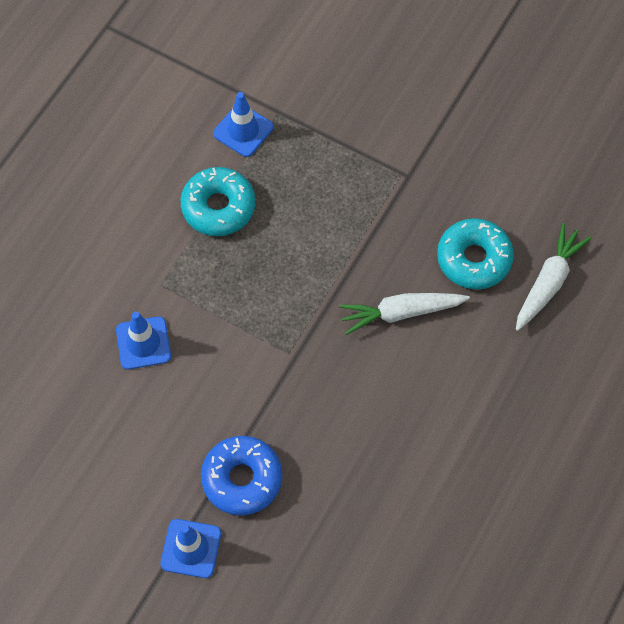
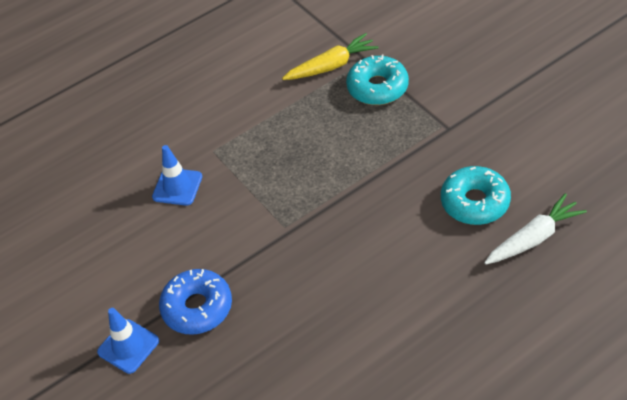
camera: 30 degrees right, 15 degrees down
(218, 207) = (285, 111): turquoise donut -> turquoise donut (377, 87)
(243, 130) = (332, 66): blue traffic cone -> yellow carrot
(401, 313) = (392, 224): white carrot -> none

